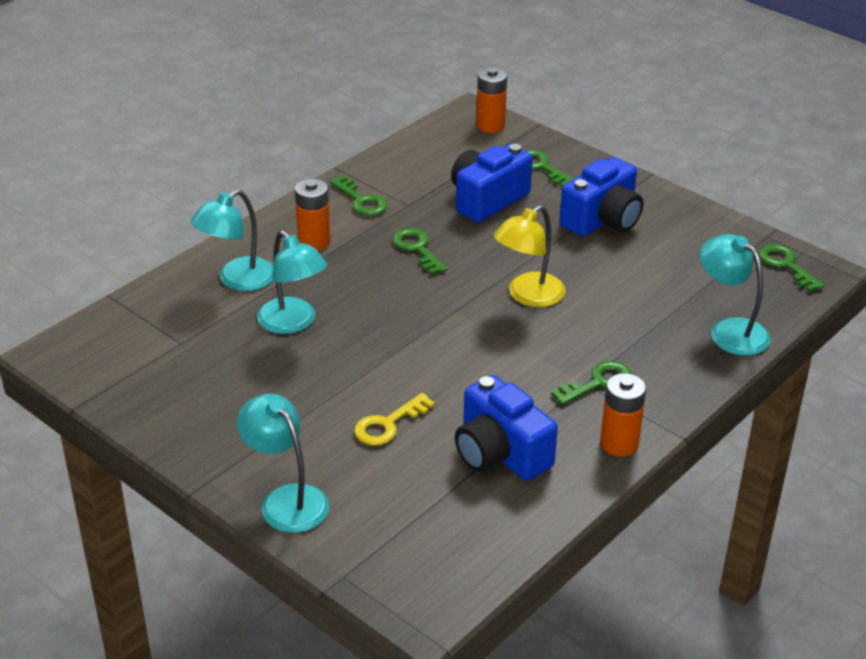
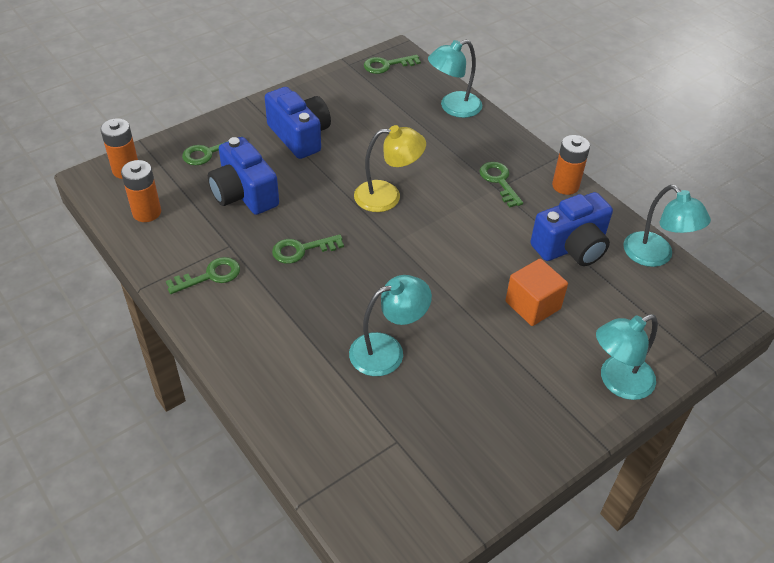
camera: 80 degrees left, 10 degrees up
(237, 280) = (308, 386): turquoise lamp -> turquoise lamp (655, 256)
(314, 242) = (265, 320): orange battery -> orange battery (147, 212)
(388, 424) = (532, 305): yellow key -> orange cube
(528, 296) = (387, 196): yellow lamp -> yellow lamp turned 60 degrees counterclockwise

